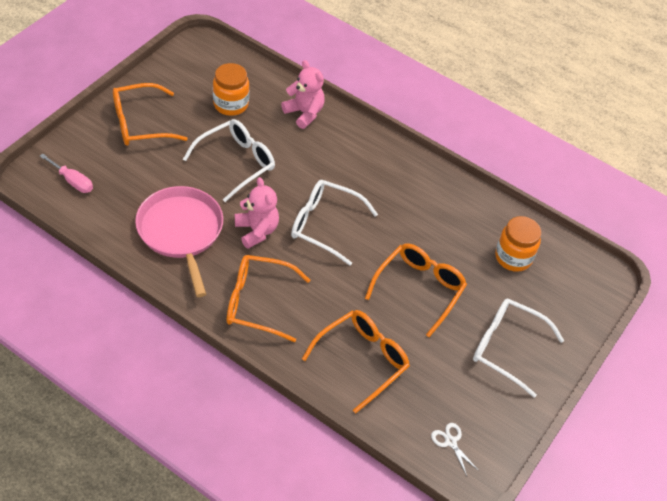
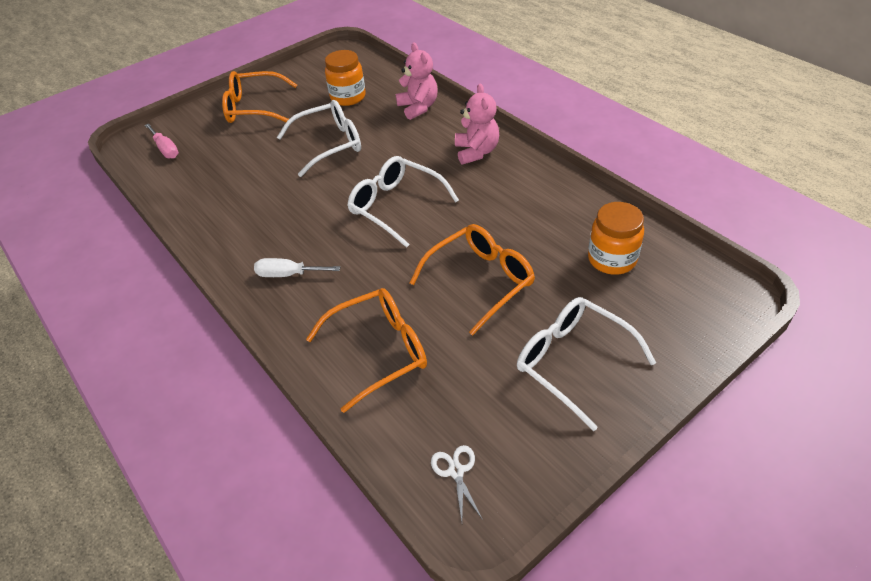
camera: 25 degrees right, 5 degrees down
(181, 232) = (243, 200): pink pan -> none
(256, 231) = (320, 205): pink teddy bear -> pink teddy bear (476, 152)
(259, 302) = (288, 274): orange glasses -> white screwdriver

